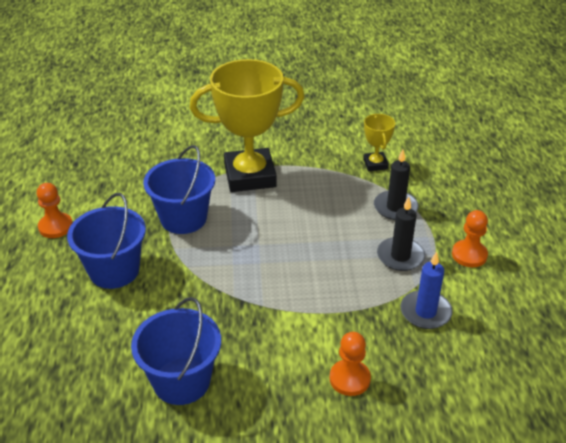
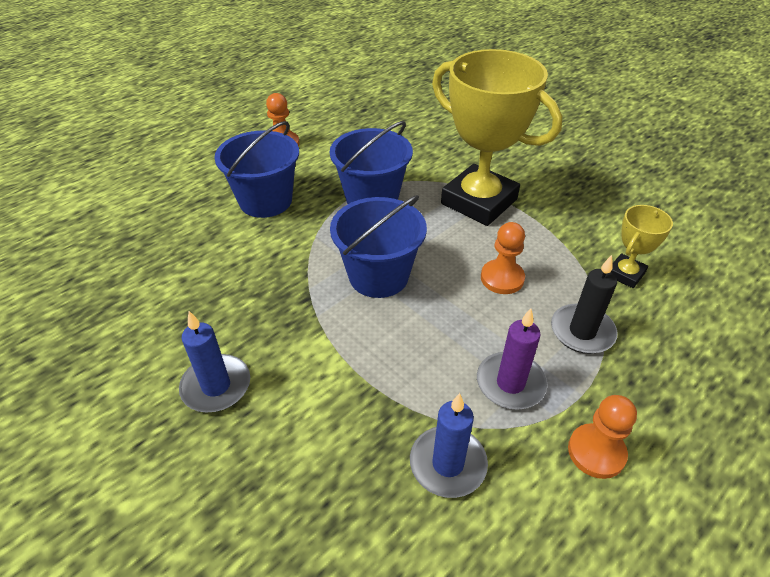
camera: 50 degrees right, 5 degrees up
(181, 381) = (170, 320): blue bucket -> blue bucket (378, 276)
(270, 383) = (216, 386): none -> blue candle
(349, 379) = (276, 451): orange pawn -> orange pawn (502, 278)
(400, 256) = (510, 383): black candle -> purple candle

